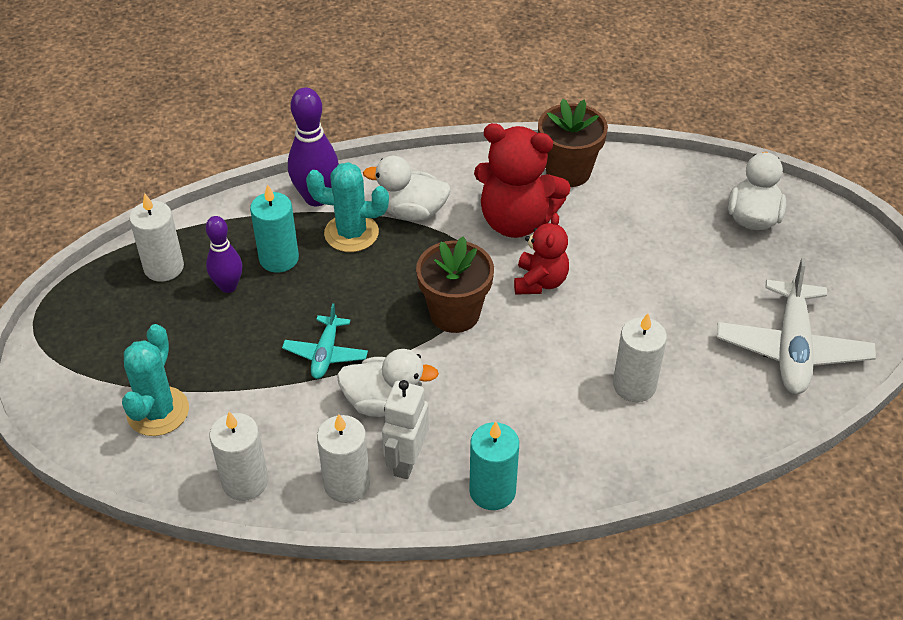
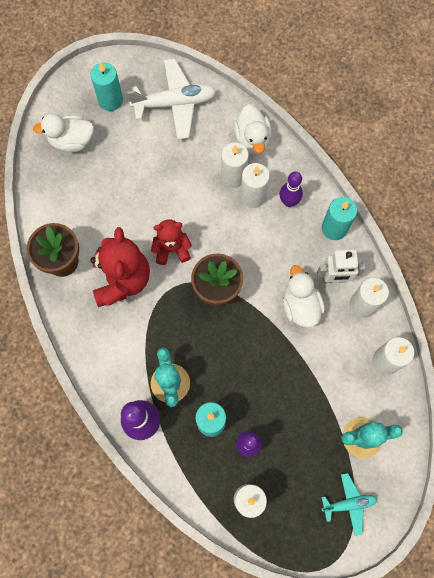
camera: 110 degrees left, 25 degrees up
(326, 354) = (278, 355): turquoise plane -> turquoise plane (348, 504)
(411, 211) = (136, 351): white duck -> white duck (252, 139)
(564, 444) = (289, 201): none -> purple bowling pin
(591, 400) = (253, 196): none -> white candle
(815, 274) = (110, 100): none -> turquoise candle

